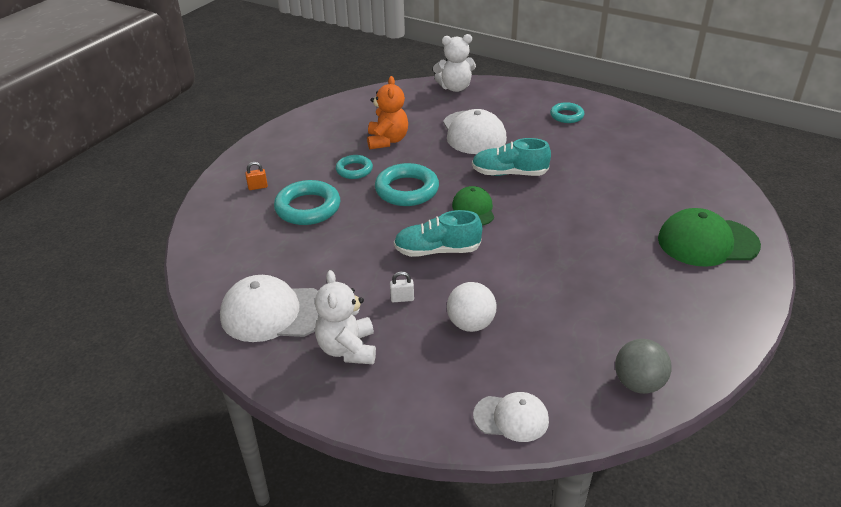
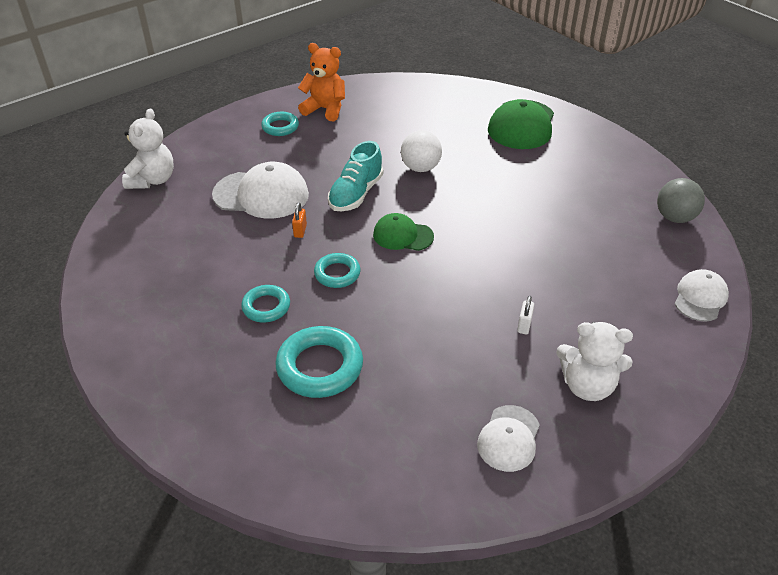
camera: 70 degrees left, 5 degrees up
(258, 187) = (239, 409): orange padlock -> orange padlock (300, 231)
(274, 313) = (509, 438): white cap -> white cap, size x0.60
(387, 141) = (223, 263): orange teddy bear -> orange teddy bear (325, 109)
(407, 190) = (337, 273): turquoise ring -> turquoise ring, size x0.60
(437, 251) = (458, 280): turquoise shoe -> none
(471, 324) = (577, 288): white ball -> white ball (420, 168)

